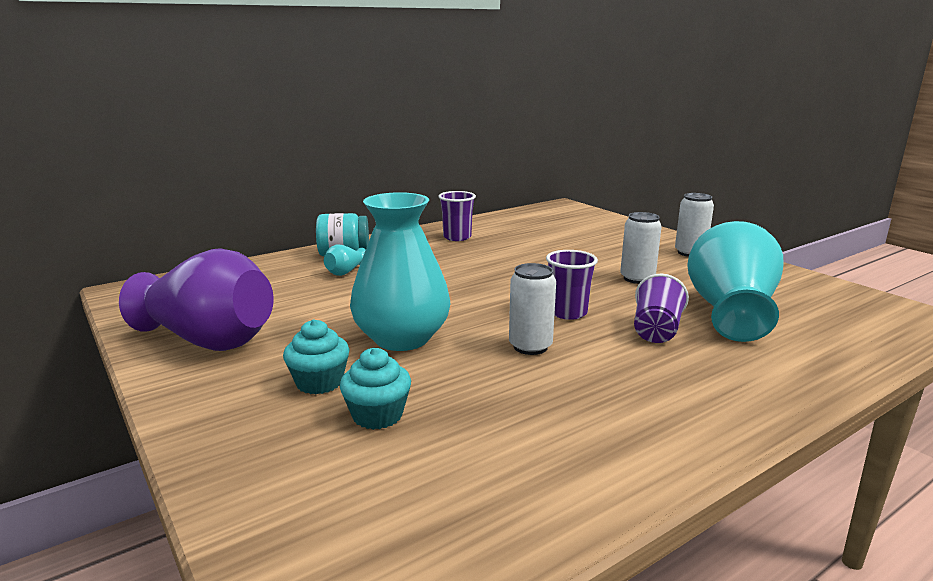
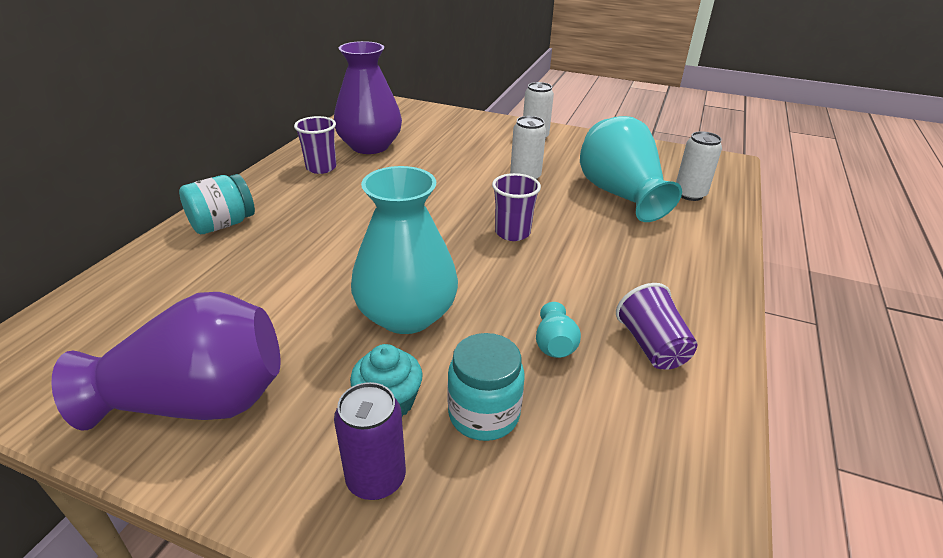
camera: 35 degrees left, 15 degrees up
(253, 419) = (376, 478): none -> purple can
(345, 272) = (252, 248): turquoise vase -> turquoise vase (554, 344)
(377, 415) = (484, 414): turquoise cupcake -> turquoise jar
(516, 231) = (370, 146): none -> purple vase
(530, 346) = (522, 282): white can -> white can (690, 194)
(656, 330) = (591, 230): purple cup -> purple cup (651, 346)

